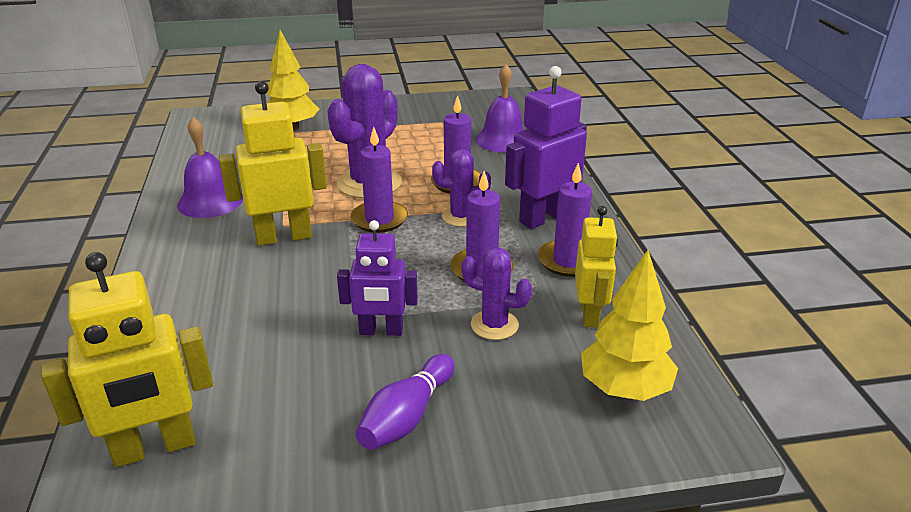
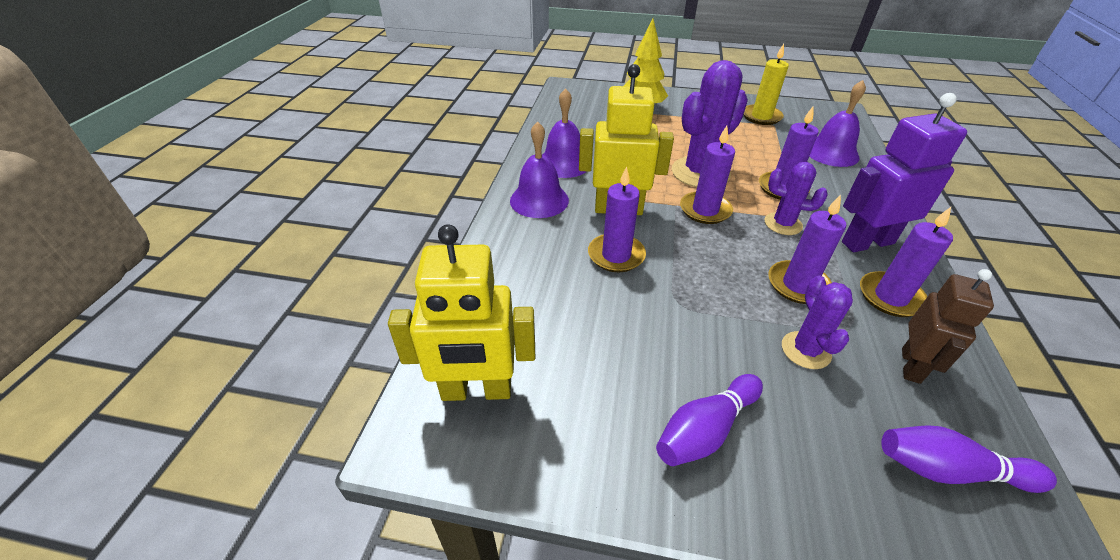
camera: 20 degrees right, 10 degrees up
(188, 246) = (539, 200): none -> purple bell
(289, 283) = (616, 255): none -> purple candle
(381, 331) = (692, 327): purple robot -> none
(427, 115) = (761, 117): none -> yellow candle
(494, 325) = (805, 350): purple cactus -> purple cactus turned 45 degrees clockwise
(590, 314) = (911, 365): yellow robot -> brown robot
(624, 388) = (948, 470): yellow tree -> purple bowling pin

